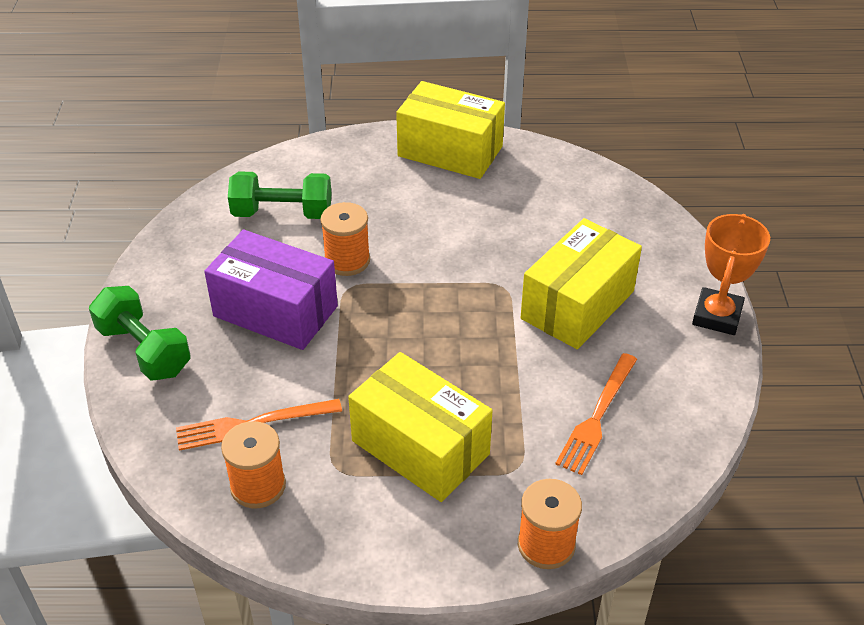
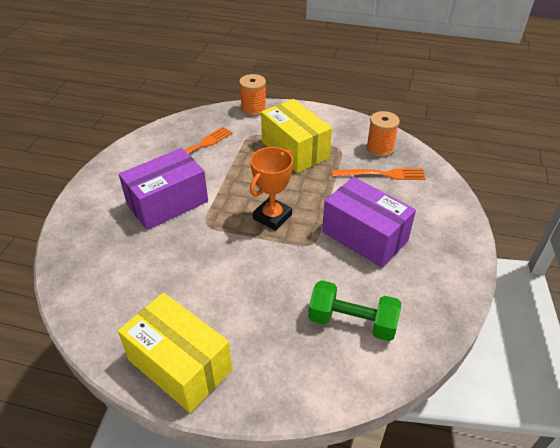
camera: 165 degrees left, 0 degrees up
(144, 350) = (452, 226): green dumbbell -> none
(347, 260) = (307, 265): orange spool -> none
(577, 305) = (167, 203): yellow box -> purple box
(717, 316) = (92, 181): orange trophy -> orange trophy (272, 217)

